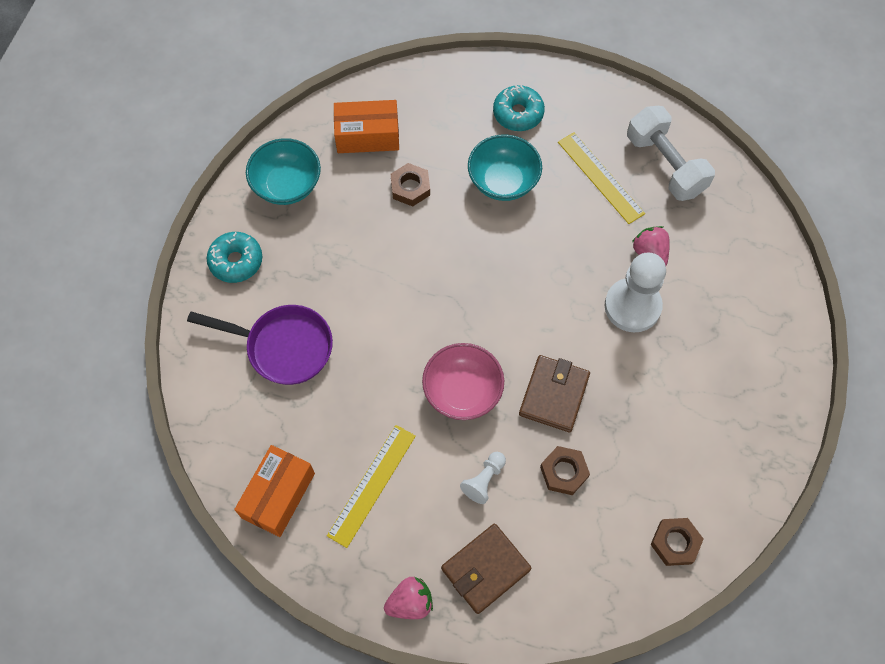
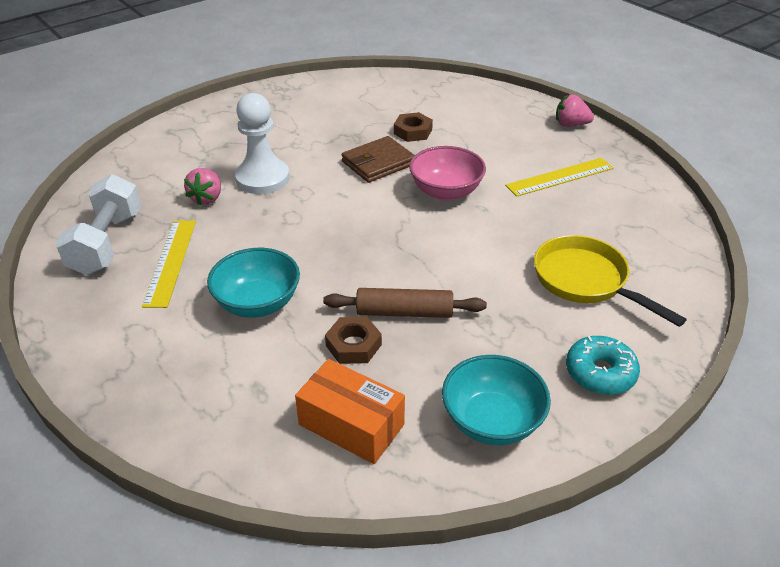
camera: 145 degrees left, 25 degrees down
(278, 495) = (642, 200): orange box -> none
(283, 347) = (585, 281): purple pan -> yellow pan
(398, 234) = (404, 312): none -> brown rolling pin
(484, 480) = (472, 148): white pawn -> none
(485, 569) = (507, 118): brown wallet -> none
(518, 113) = (168, 354): turquoise donut -> none
(675, 543) = (377, 86): brown nut -> none

